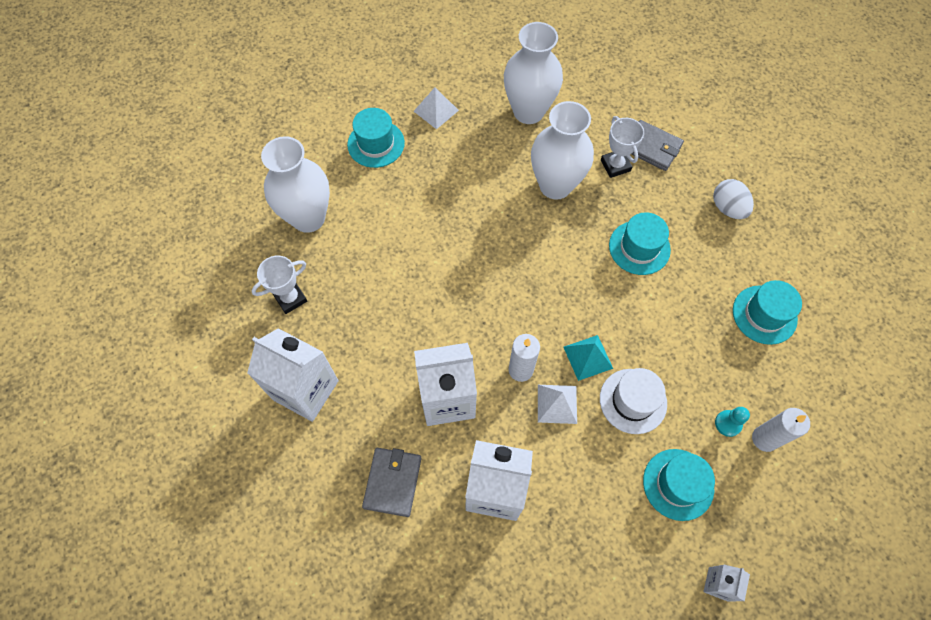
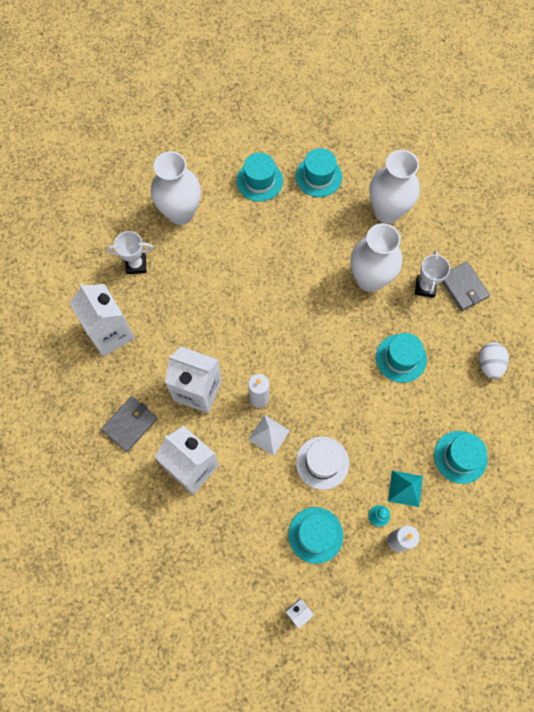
camera: 30 degrees right, 5 degrees up
(436, 110) = (318, 176): white pyramid -> turquoise hat
(588, 357) = (311, 415): turquoise pyramid -> turquoise pyramid (405, 488)

